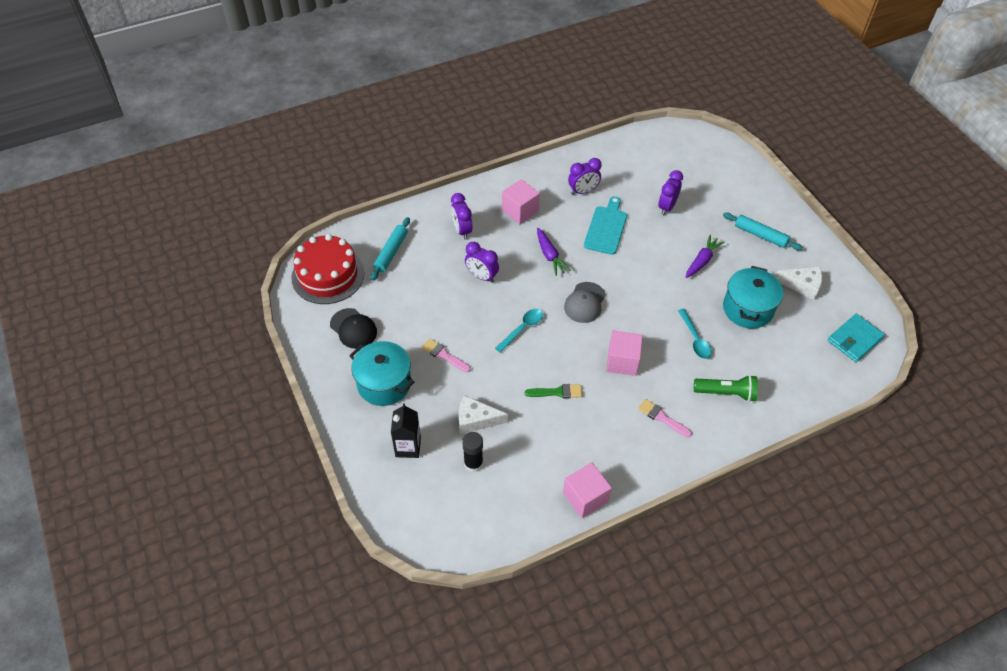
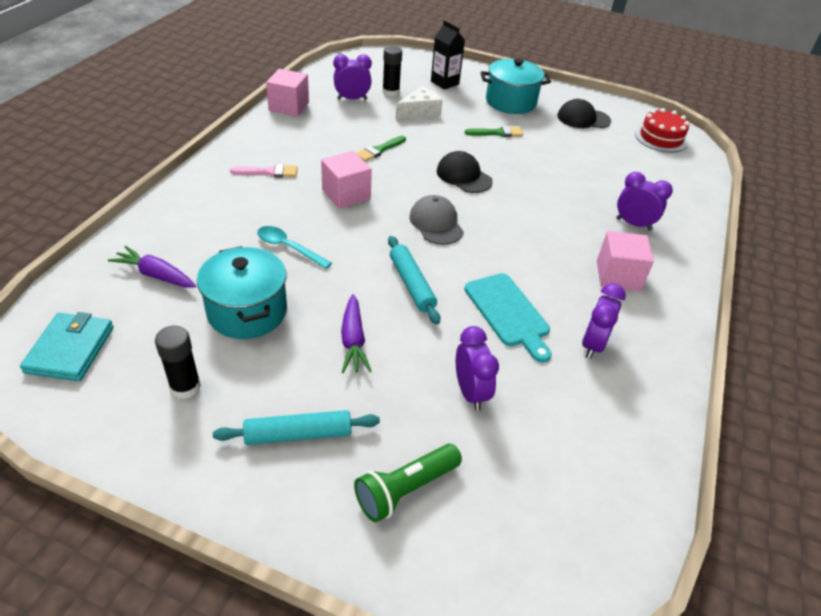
camera: 135 degrees right, 10 degrees down
(328, 275) = (661, 138): red cake -> red cake, size x0.66
(391, 252) = (652, 175): turquoise rolling pin -> turquoise rolling pin (411, 284)
(444, 355) = (497, 133): pink brush -> green brush
(482, 276) = (555, 196): purple clock -> purple clock (352, 99)
(522, 329) = (464, 176): turquoise spoon -> black cap
(549, 255) = (525, 247): purple carrot -> purple carrot (156, 275)
(726, 393) = (216, 217): green flashlight -> green flashlight (405, 489)
(802, 285) = (185, 387): white cheese -> black glue stick

